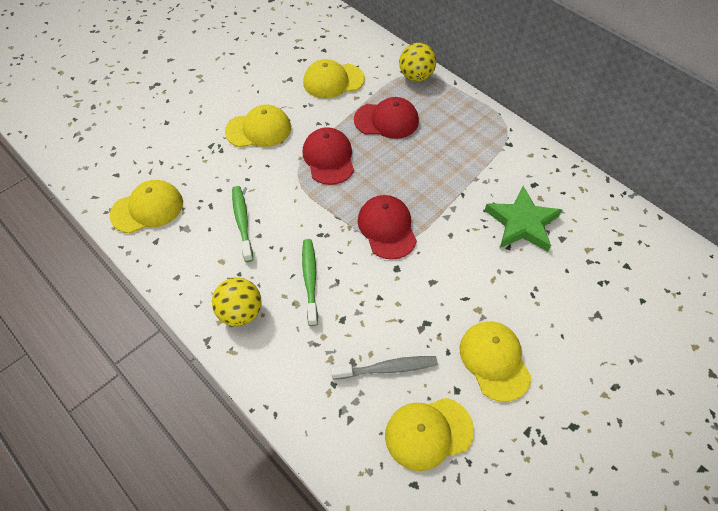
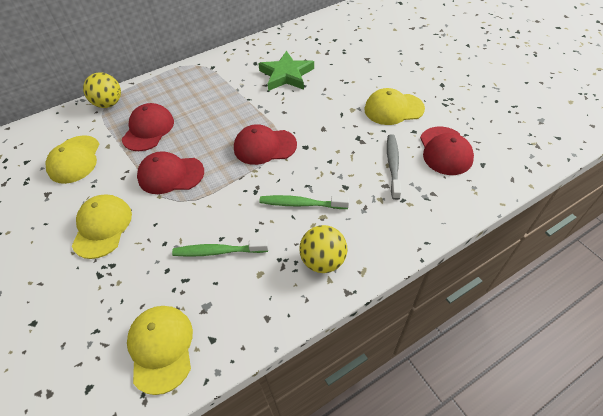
camera: 75 degrees left, 5 degrees down
(428, 433) = (445, 151): yellow cap -> red cap

